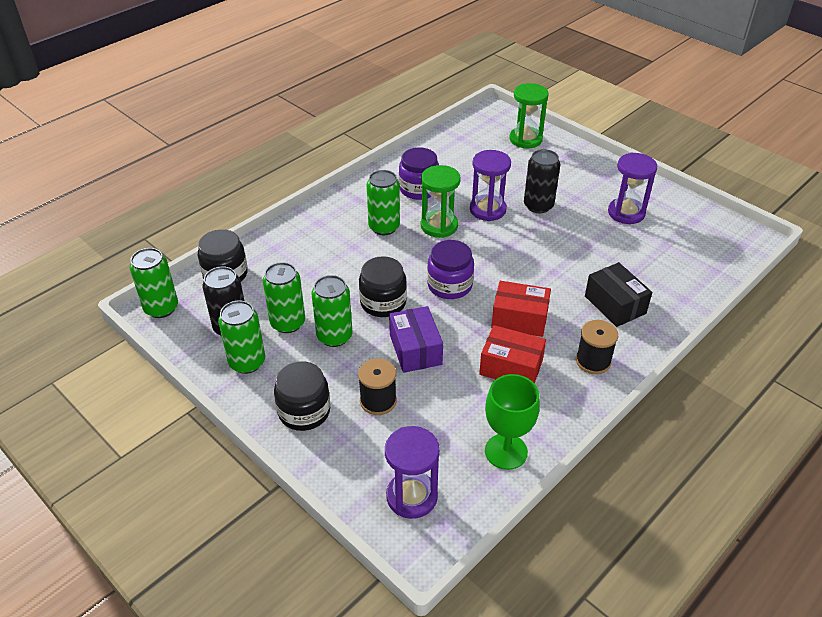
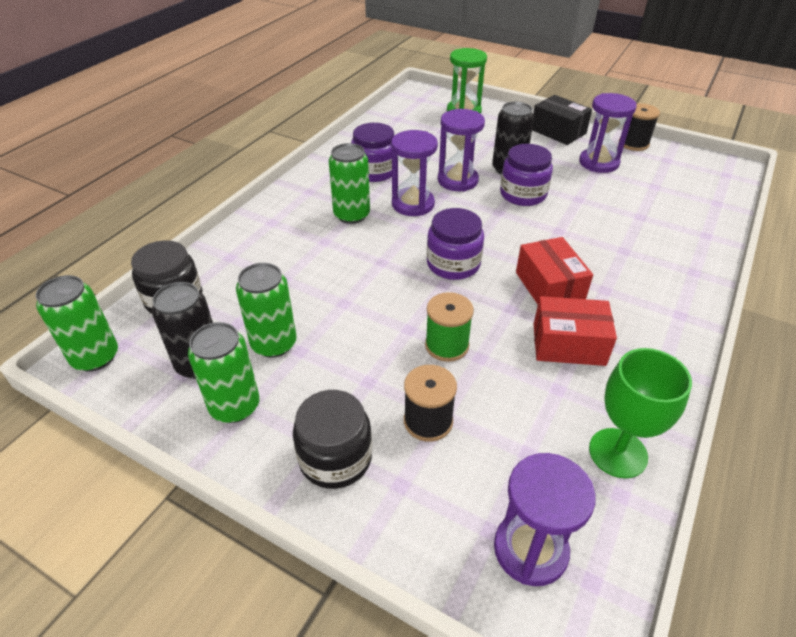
camera: 15 degrees left, 0 degrees up
(334, 336) = (340, 349): green can -> none
(383, 302) = (384, 297): black jar -> none
(415, 349) = (447, 345): purple box -> green spool
(439, 226) = (413, 204): green hourglass -> purple hourglass
(519, 319) = (549, 287): red box -> red box turned 75 degrees clockwise
(539, 232) = (523, 194): none -> purple jar
(593, 361) = (654, 318): black spool -> black spool (633, 143)
(615, 305) = (641, 253): black box -> black box (558, 131)

